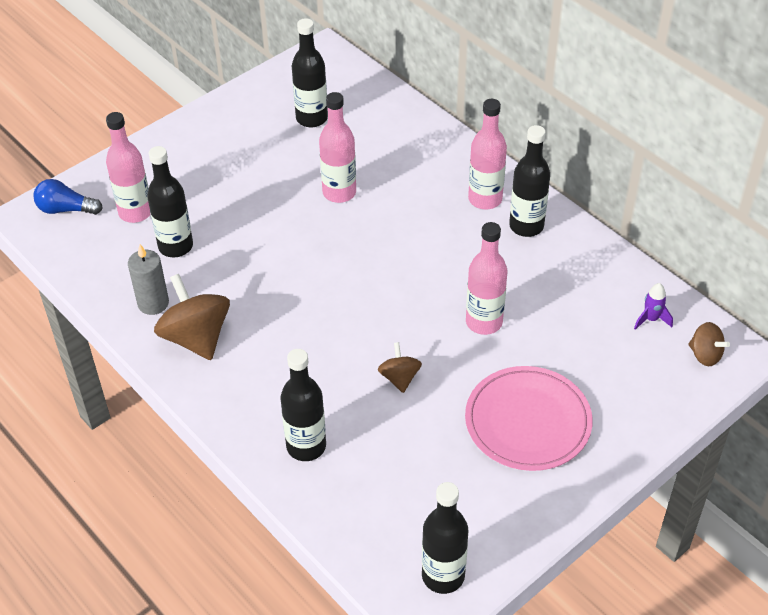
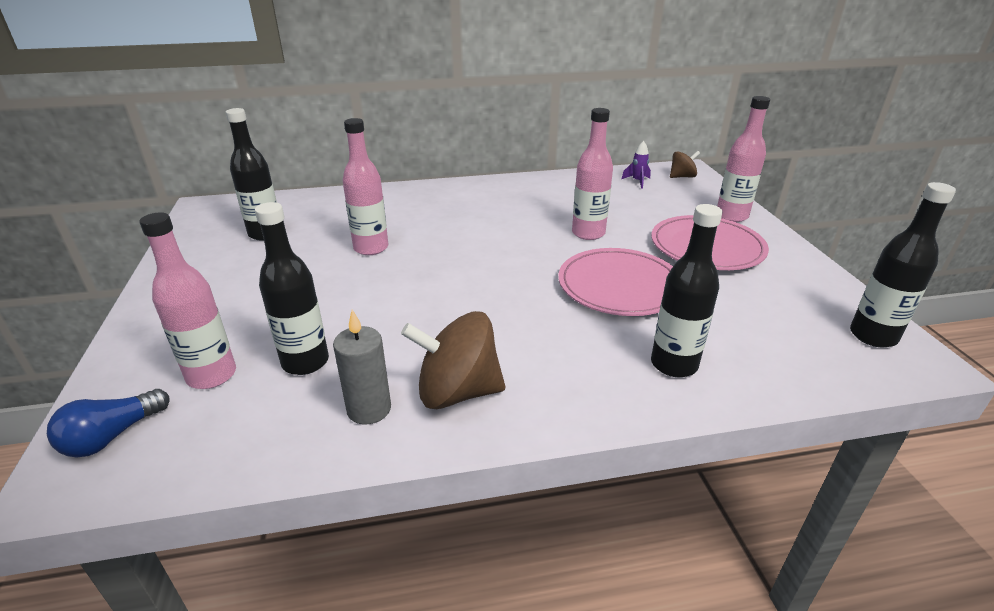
camera: 60 degrees left, 15 degrees down
(399, 378) = (619, 286): brown spinning top -> pink plate
(485, 199) = (462, 197): pink bottle -> pink bottle (731, 216)
(526, 226) = (507, 192): black bottle -> none

